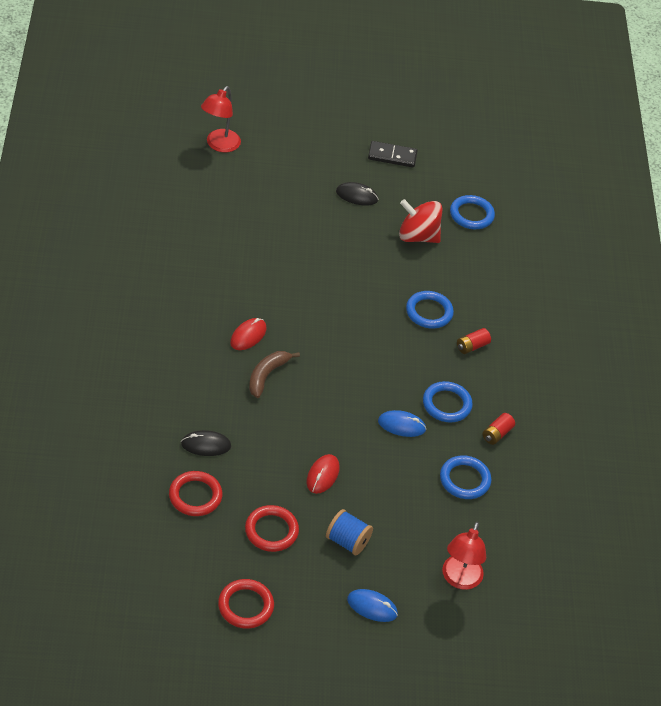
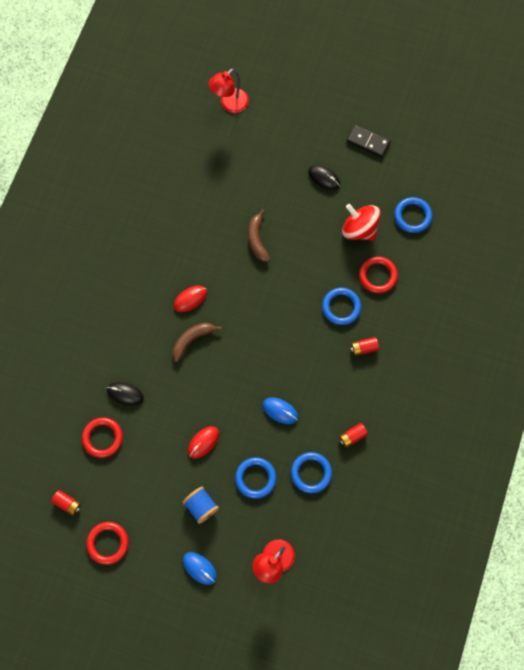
camera: 25 degrees right, 25 degrees up
(177, 575) = (67, 503): none -> red battery
(271, 531) = (148, 482): red ring -> red ring (377, 276)
(304, 265) = (257, 239): none -> brown banana
(446, 404) = (323, 399): blue ring -> blue ring (255, 478)

